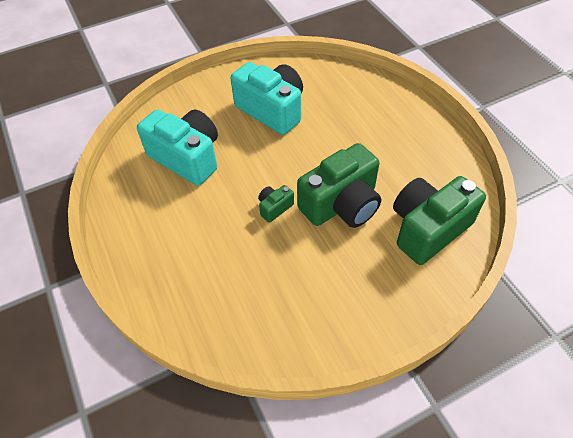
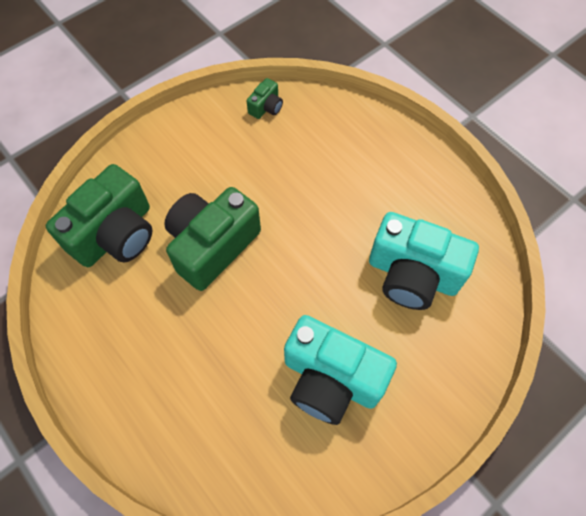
camera: 165 degrees right, 10 degrees up
(274, 207) = (286, 228): green camera -> green camera (266, 107)

